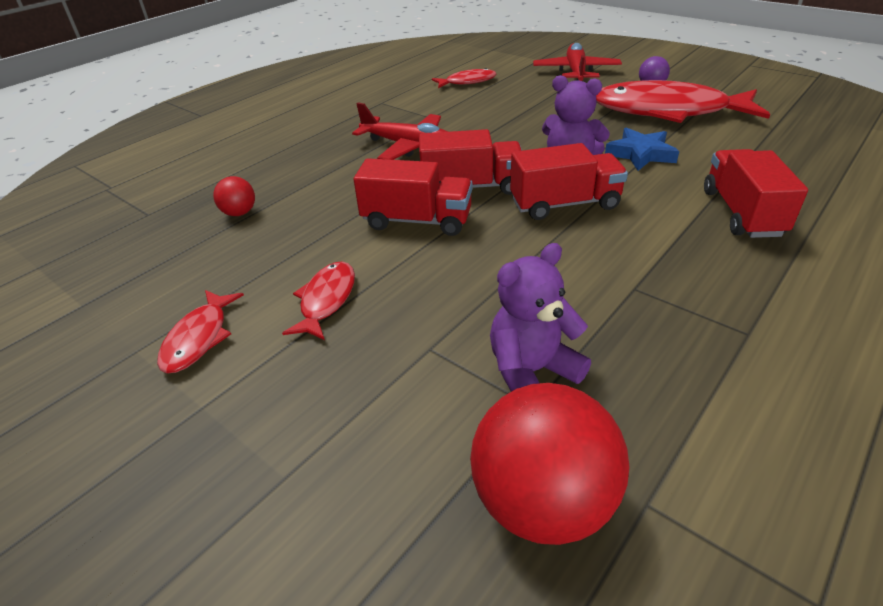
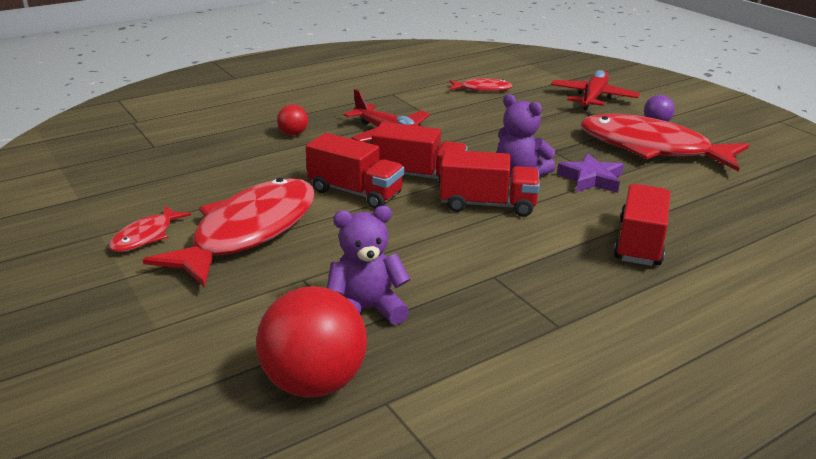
camera: 15 degrees right, 10 degrees down
(239, 213) = (222, 159): red ball -> red ball (293, 134)
(326, 300) = (249, 232): red fish -> red fish, size x2.18
(640, 154) = (591, 179): blue star -> purple star

